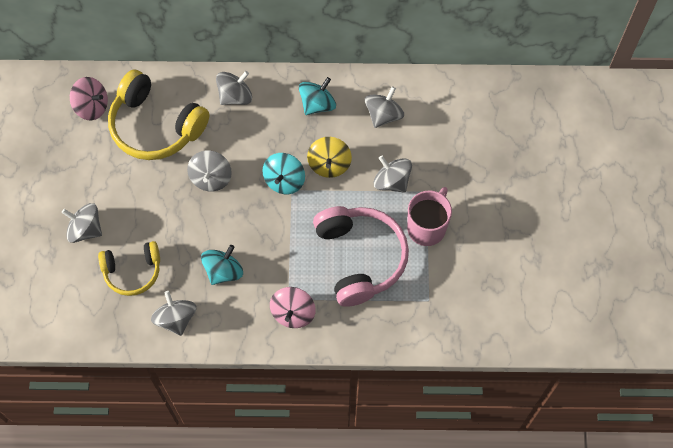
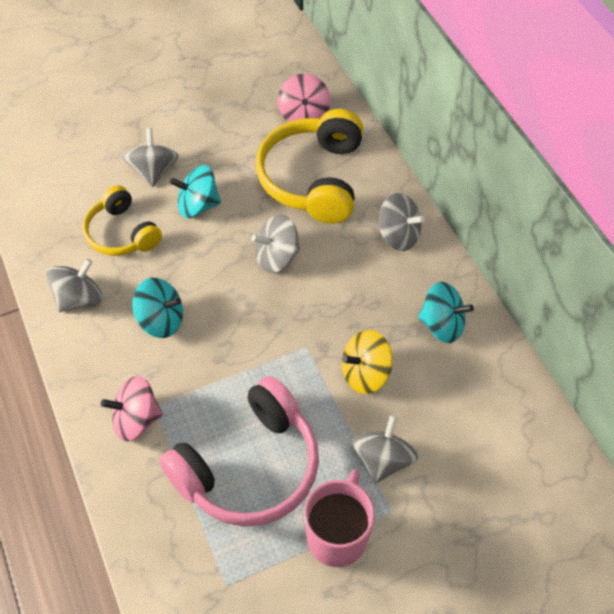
camera: 65 degrees right, 10 degrees down
(284, 180) = (314, 333): turquoise spinning top -> turquoise spinning top (198, 206)
(383, 115) = (475, 408): grey spinning top -> none
(427, 227) = (338, 535): pink mug -> pink mug turned 75 degrees counterclockwise

